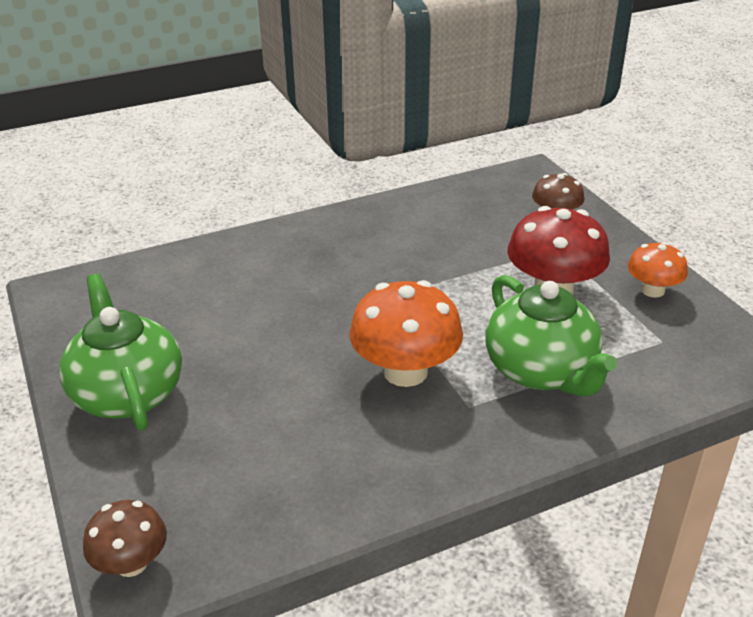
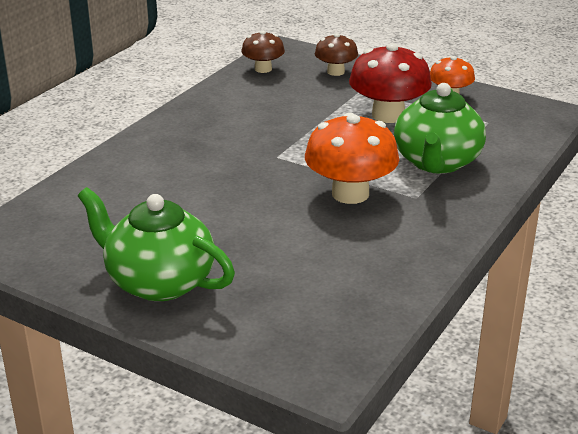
camera: 35 degrees left, 5 degrees down
(131, 563) = (307, 370): brown mushroom -> brown mushroom (263, 69)
(541, 371) = (437, 162): green teapot -> green teapot turned 75 degrees clockwise

